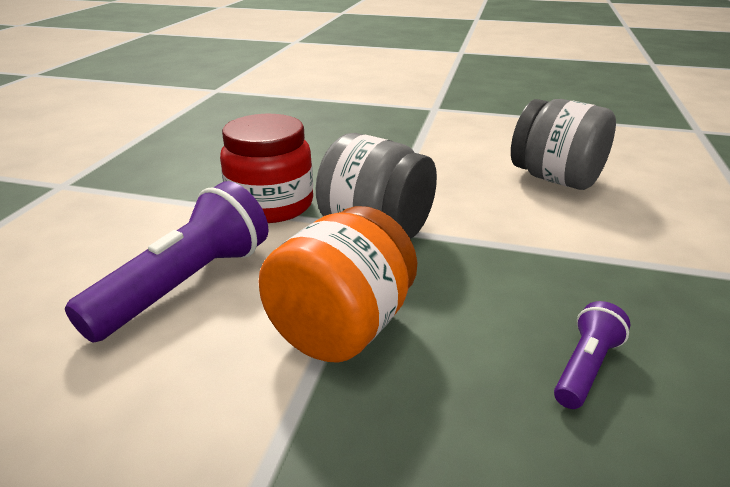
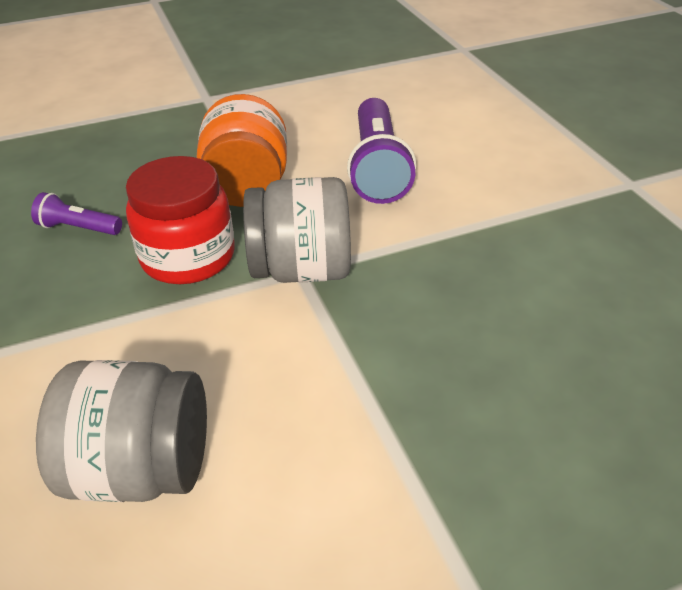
camera: 145 degrees right, 10 degrees up
(271, 205) = (426, 250): red jar -> red jar (188, 257)
(585, 367) = (78, 228): purple flashlight -> purple flashlight turned 105 degrees clockwise

